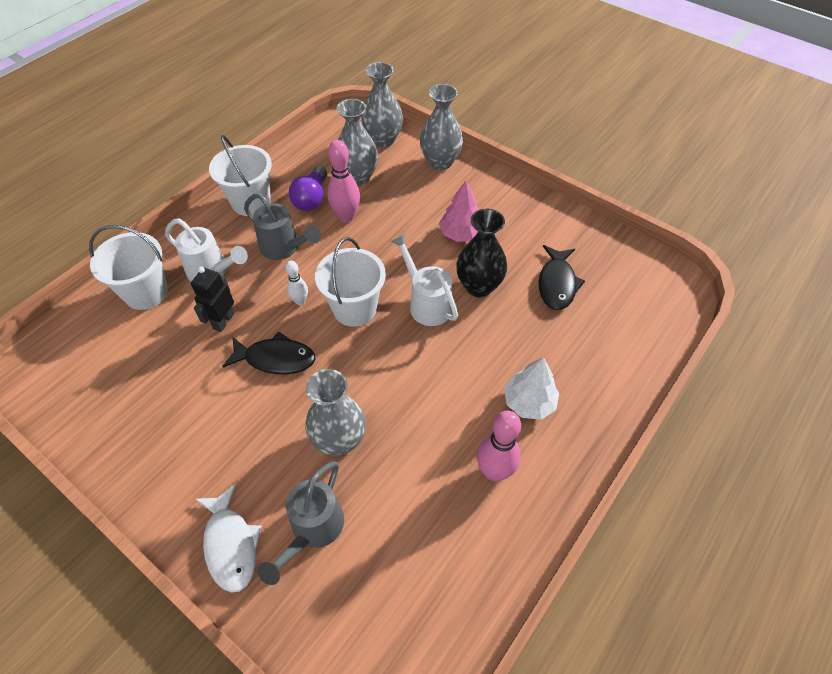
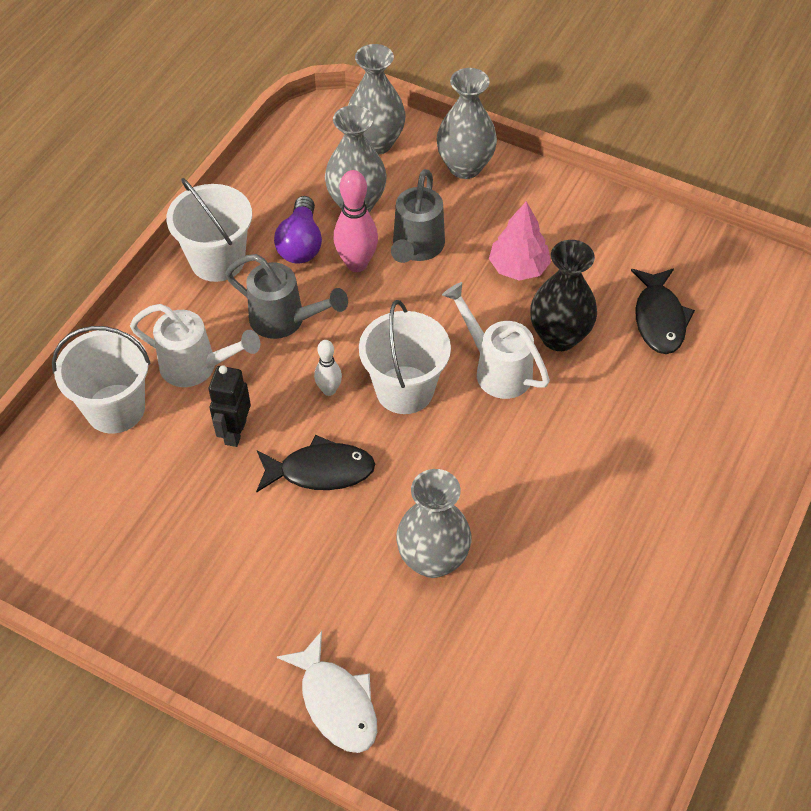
camera: 10 degrees left, 0 degrees up
(313, 530) = (431, 669): grey watering can -> grey watering can (416, 248)
(494, 471) = (632, 566): pink bowling pin -> none
(529, 402) = (655, 477): white tree -> none

